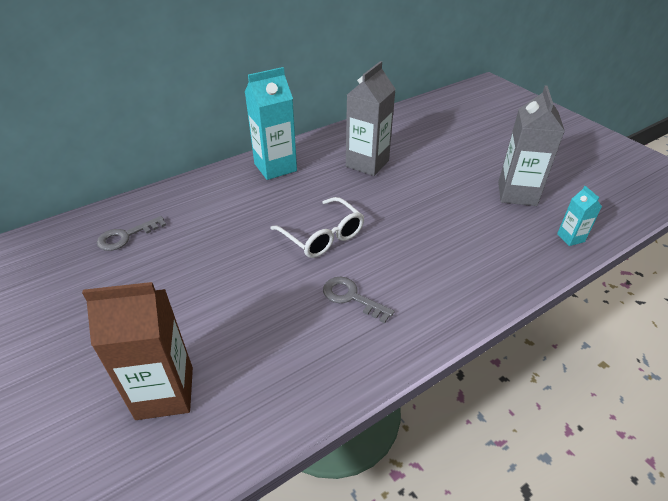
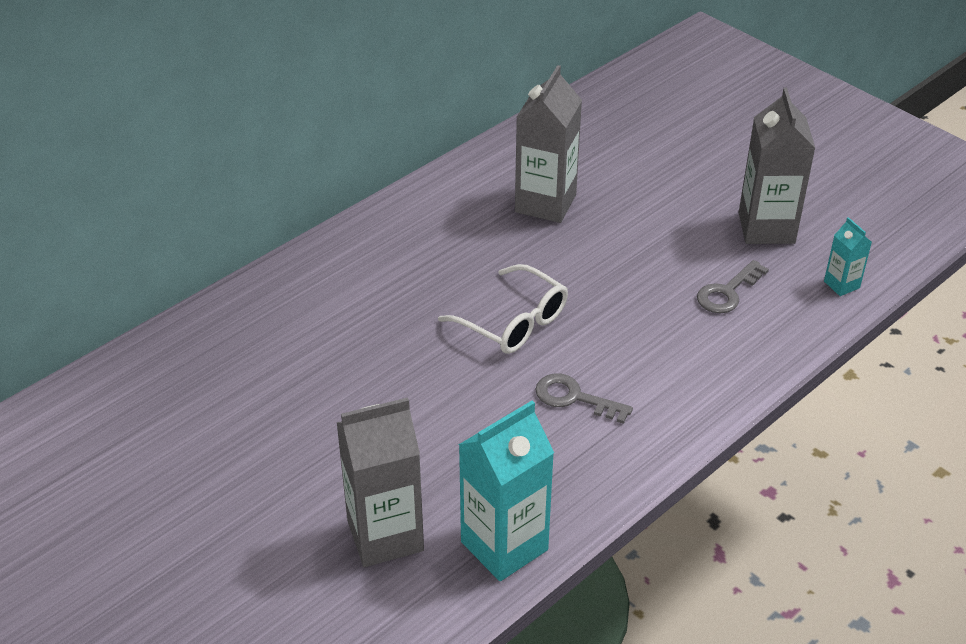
camera: 10 degrees left, 0 degrees up
(126, 236) = (238, 356): grey key -> grey key (727, 292)
(165, 393) = (385, 535): brown carton -> grey carton
(275, 167) = (410, 225): turquoise carton -> turquoise carton (504, 546)

